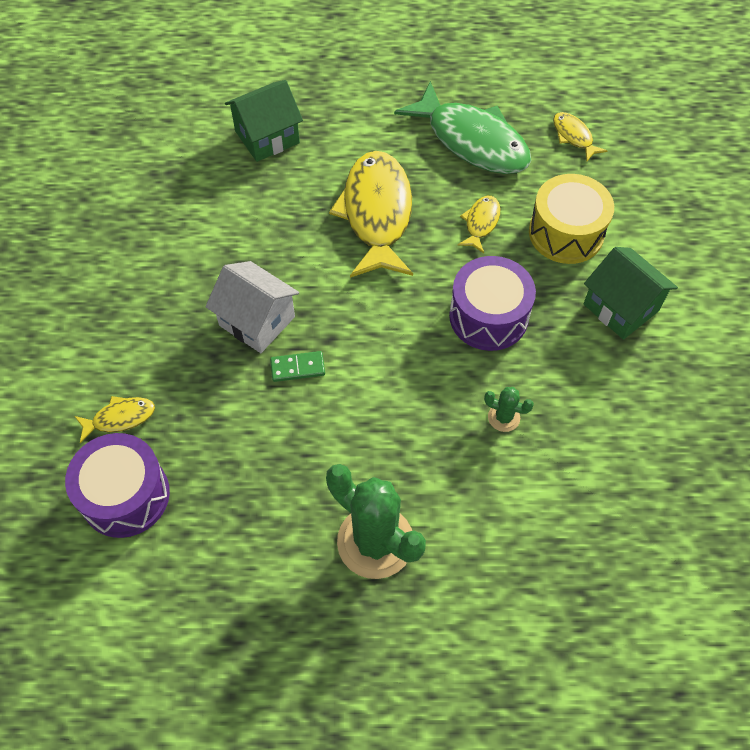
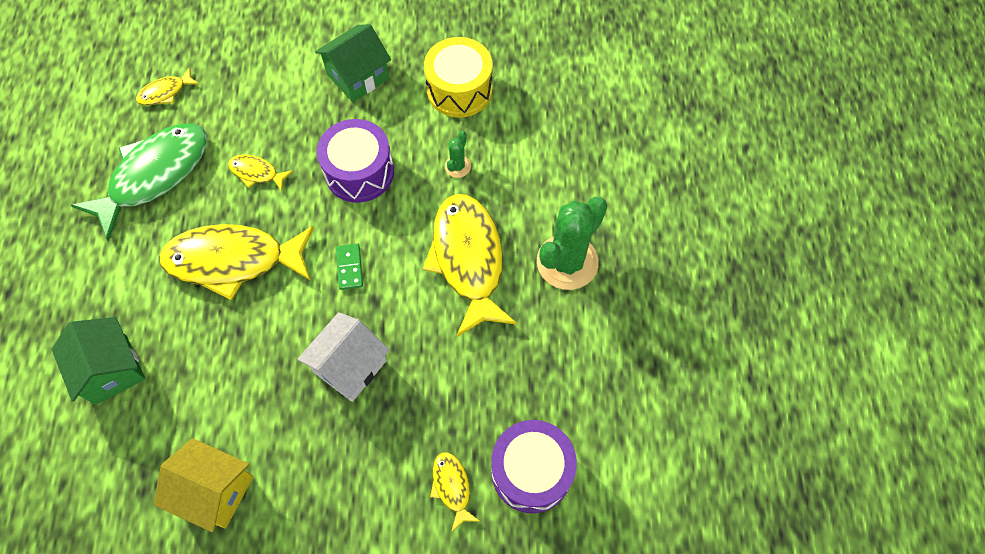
camera: 90 degrees left, 5 degrees up
(146, 224) = (215, 490): none -> yellow house
(297, 368) = (403, 327): green domino -> green domino (350, 267)
(378, 431) = (468, 260): none -> yellow fish
(566, 233) = (276, 108): yellow drum -> yellow drum (459, 90)

